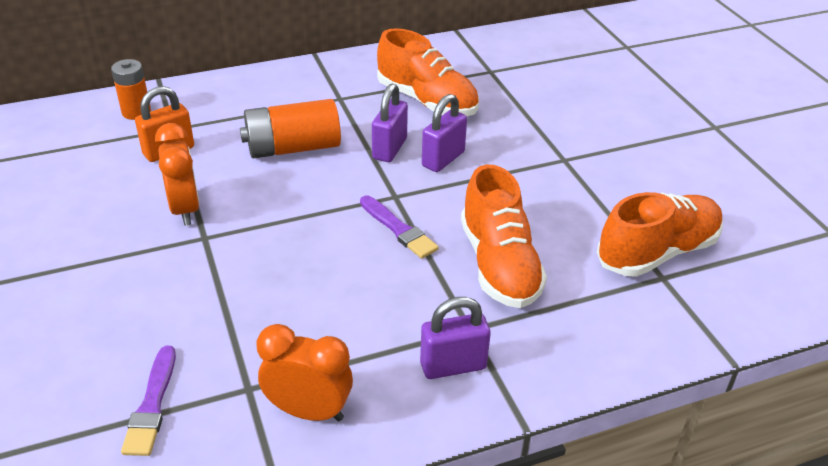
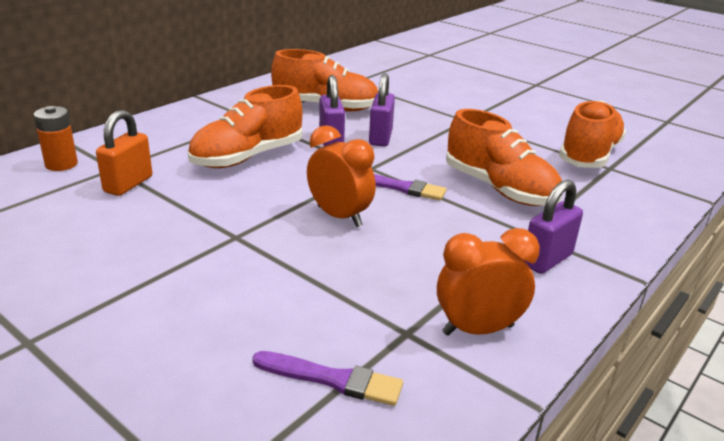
camera: 30 degrees left, 10 degrees down
(152, 405) = (332, 379): purple brush -> purple brush turned 45 degrees counterclockwise
(185, 209) = (193, 221): orange clock -> orange clock (339, 216)
(293, 148) = (248, 157): orange battery -> orange shoe

